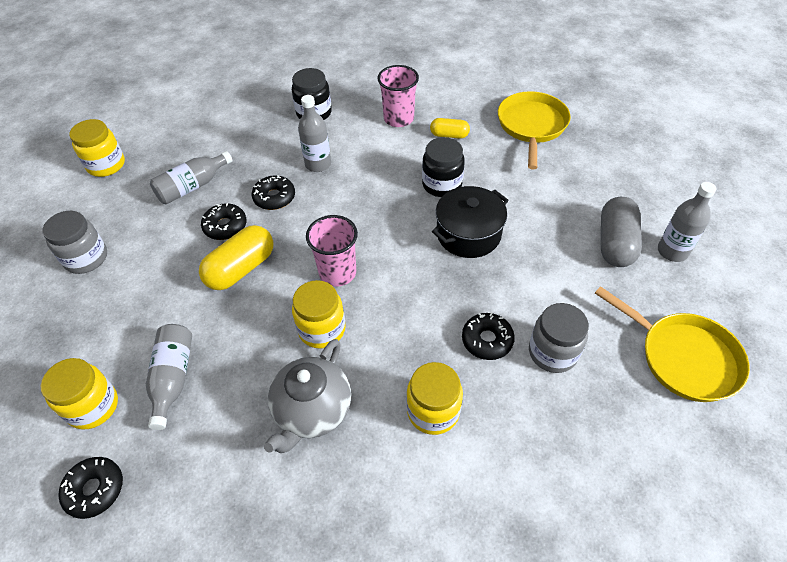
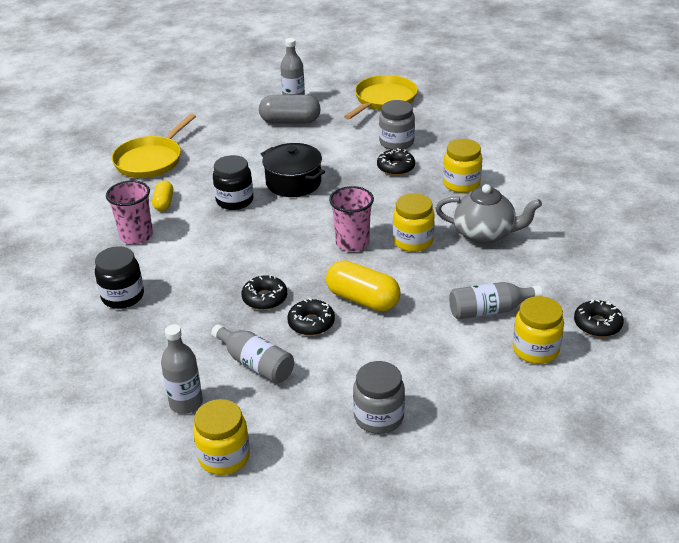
camera: 100 degrees left, 15 degrees down
(318, 164) = (211, 278): grey bottle -> grey bottle (186, 403)
(532, 126) = (151, 160): yellow pan -> yellow pan turned 60 degrees counterclockwise

